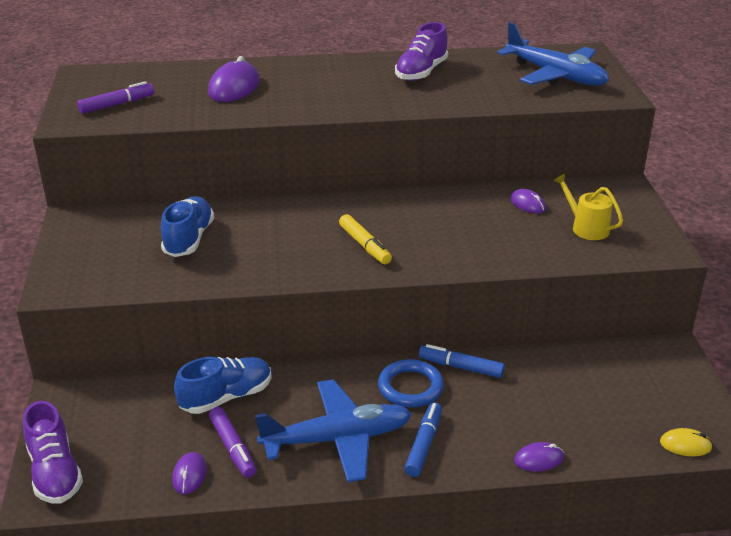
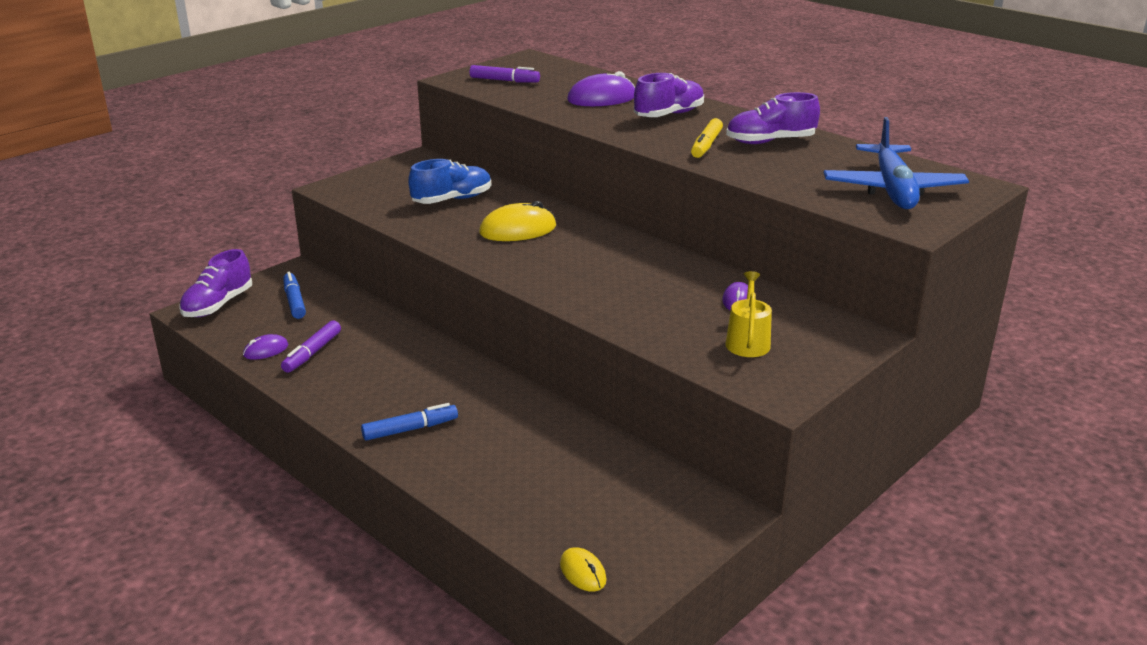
camera: 50 degrees right, 5 degrees down
(226, 397) = (364, 326): blue shoe -> none
(294, 235) = (518, 230): none -> yellow mouse
(313, 80) = (669, 115): none -> purple shoe
(338, 439) = (371, 389): blue plane -> none
(365, 245) = (547, 259): yellow marker -> yellow marker (706, 145)
(410, 387) = (475, 394): blue ring -> none
(461, 367) = (534, 406): blue marker -> blue marker (294, 301)
(538, 459) = (458, 493): purple mouse -> none

